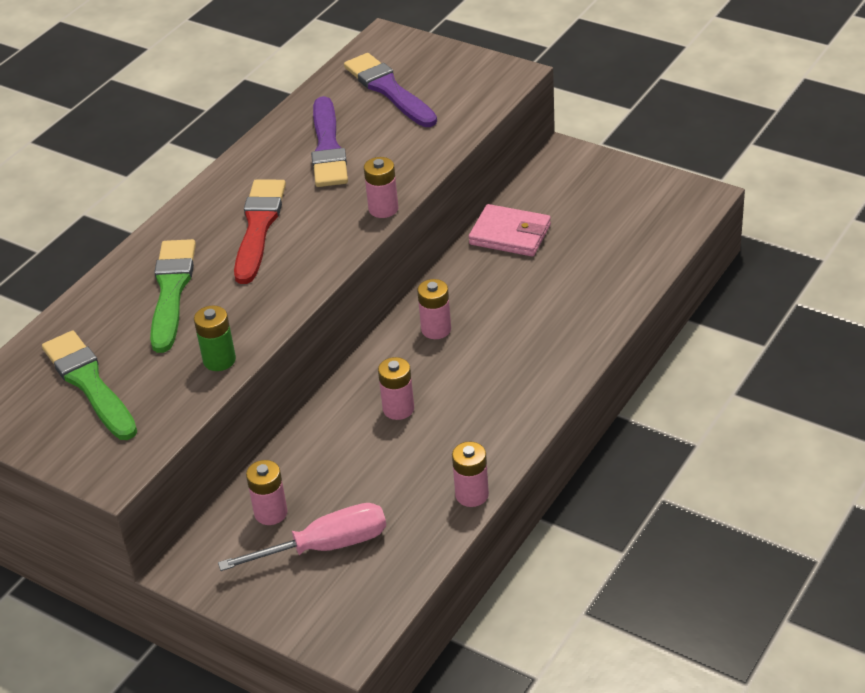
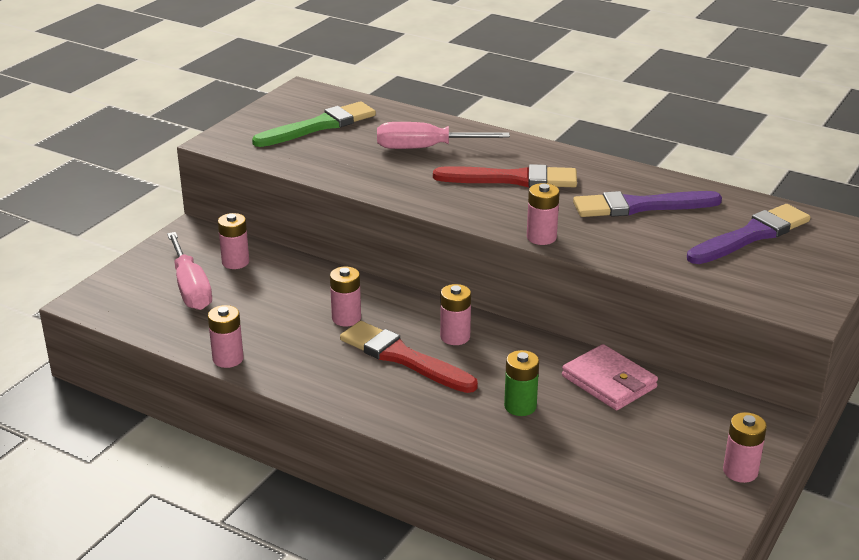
camera: 85 degrees right, 10 degrees down
(171, 291) = (426, 148): green brush -> pink screwdriver
(219, 360) = (335, 172): green battery -> green battery (520, 406)
(471, 364) = (403, 358): none -> red brush
(510, 235) = (609, 382): pink wallet -> pink wallet turned 60 degrees counterclockwise
(627, 174) = (740, 471): none -> pink battery

